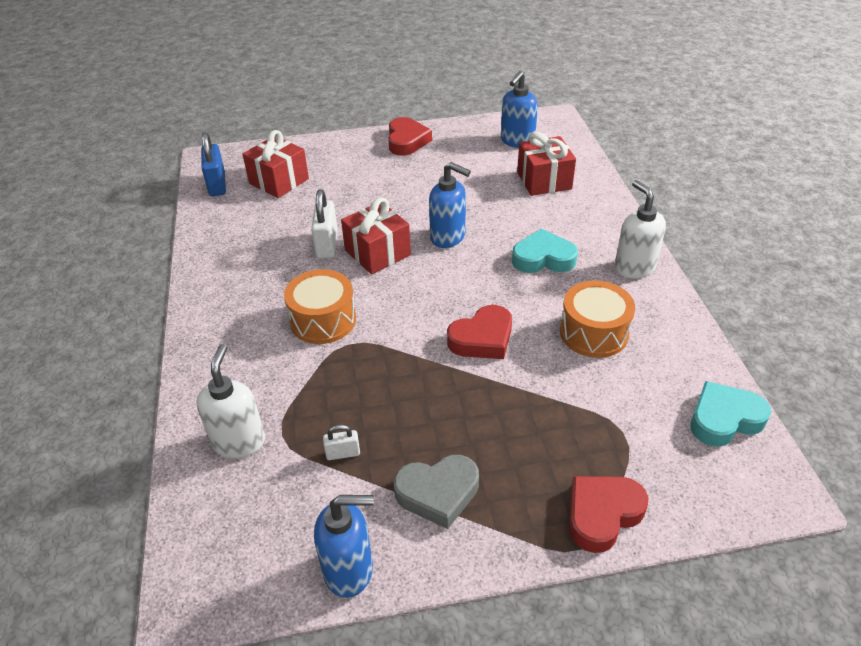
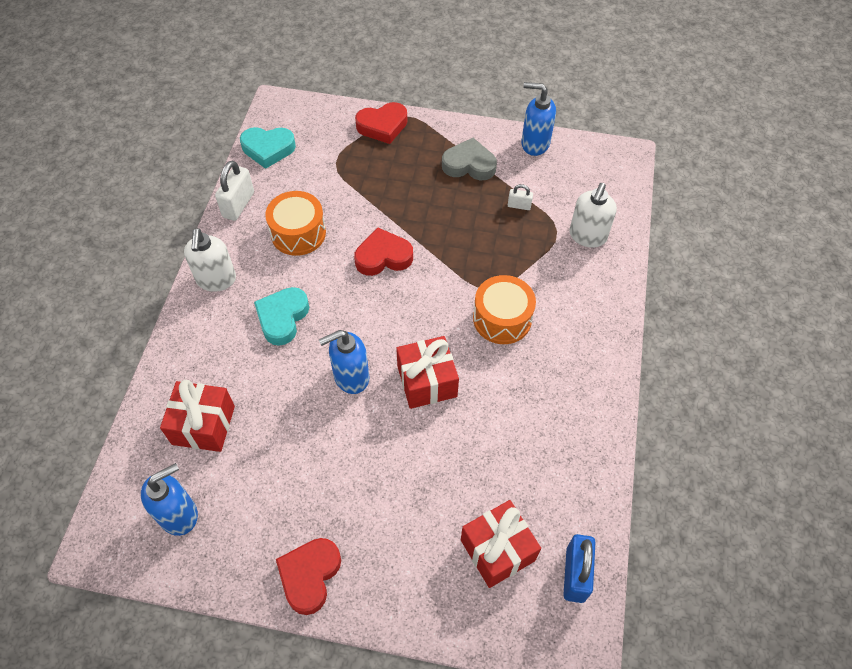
camera: 160 degrees left, 15 degrees up
(327, 245) = (472, 412): white padlock -> white padlock (238, 205)
(448, 237) = (351, 377): blue soap dispenser -> blue soap dispenser turned 75 degrees counterclockwise
(543, 258) = (282, 318): turquoise heart -> turquoise heart turned 90 degrees clockwise

